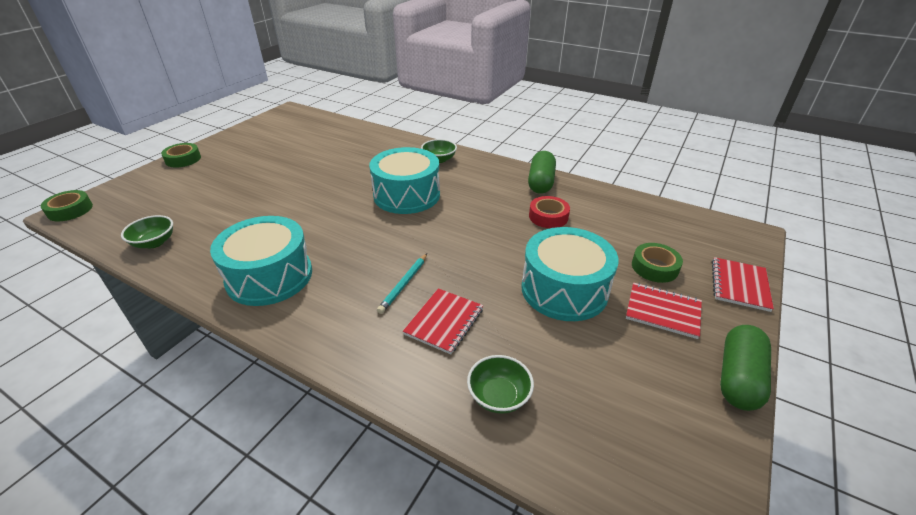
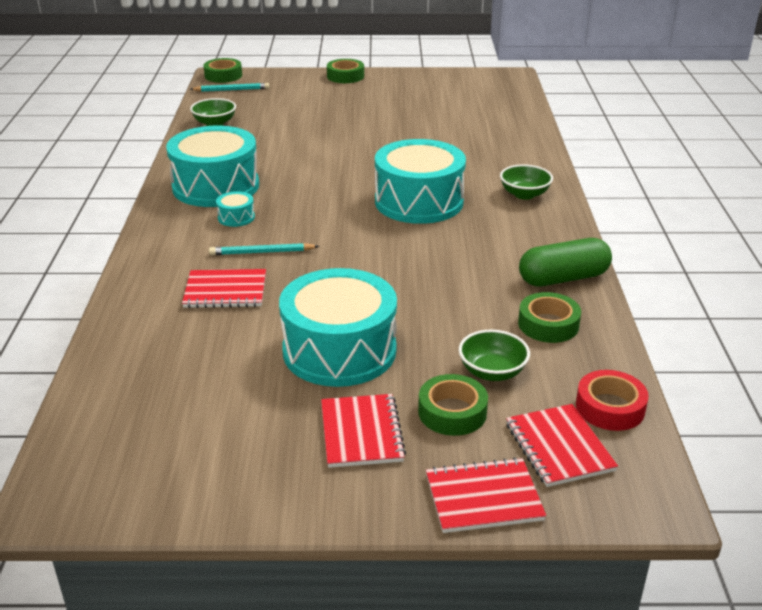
camera: 60 degrees right, 5 degrees down
(107, 214) = (232, 90): none -> turquoise pencil
(335, 281) = (236, 217): none -> turquoise drum
(499, 396) = (149, 349): green bowl -> green bowl (492, 372)
(548, 216) = (482, 304): red tape -> red tape (610, 407)
(583, 204) = (548, 324): none -> green tape
(700, 243) = (559, 447): none -> red notebook
(738, 378) = (281, 510): green capsule -> none

